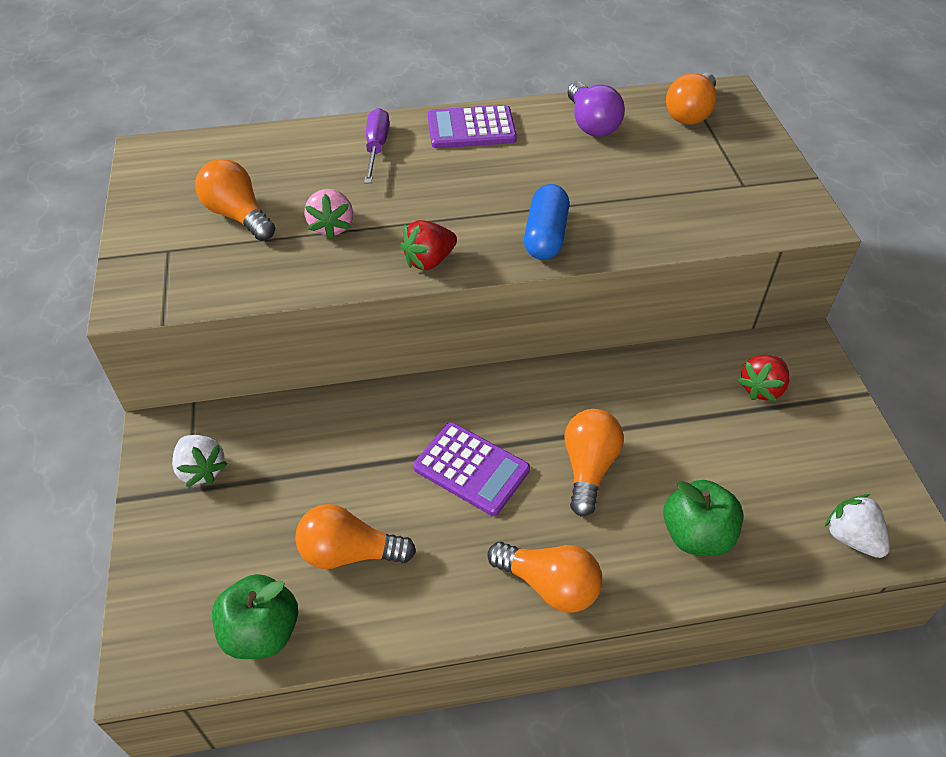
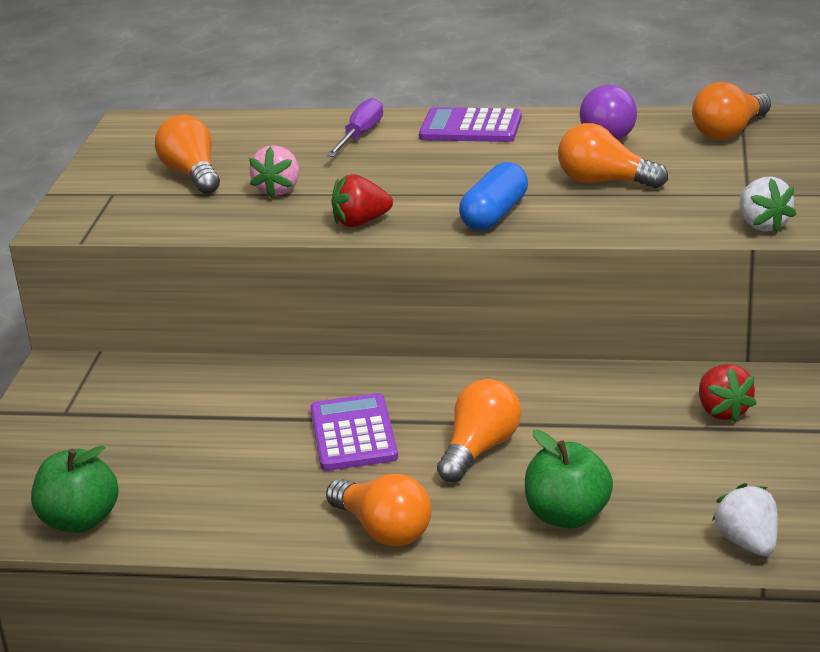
camera: 20 degrees right, 20 degrees down
(201, 470) = (82, 400): white strawberry -> white strawberry (762, 225)
(349, 552) = (193, 478): orange light bulb -> orange light bulb (604, 181)
(471, 469) = (353, 434): purple calculator -> purple calculator turned 150 degrees counterclockwise
(761, 388) = (723, 411): red strawberry -> red strawberry turned 75 degrees counterclockwise

